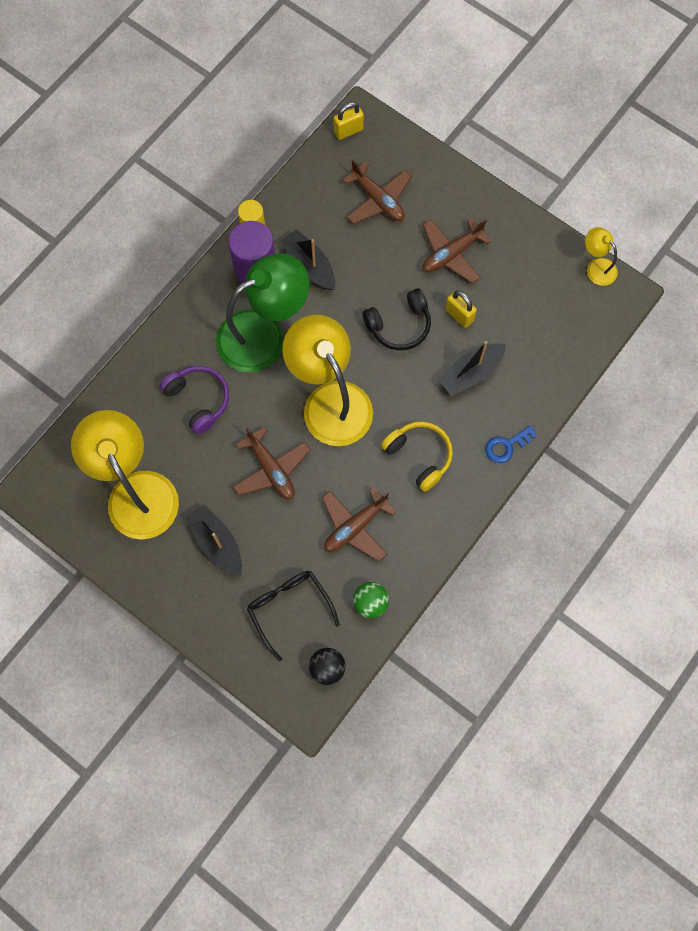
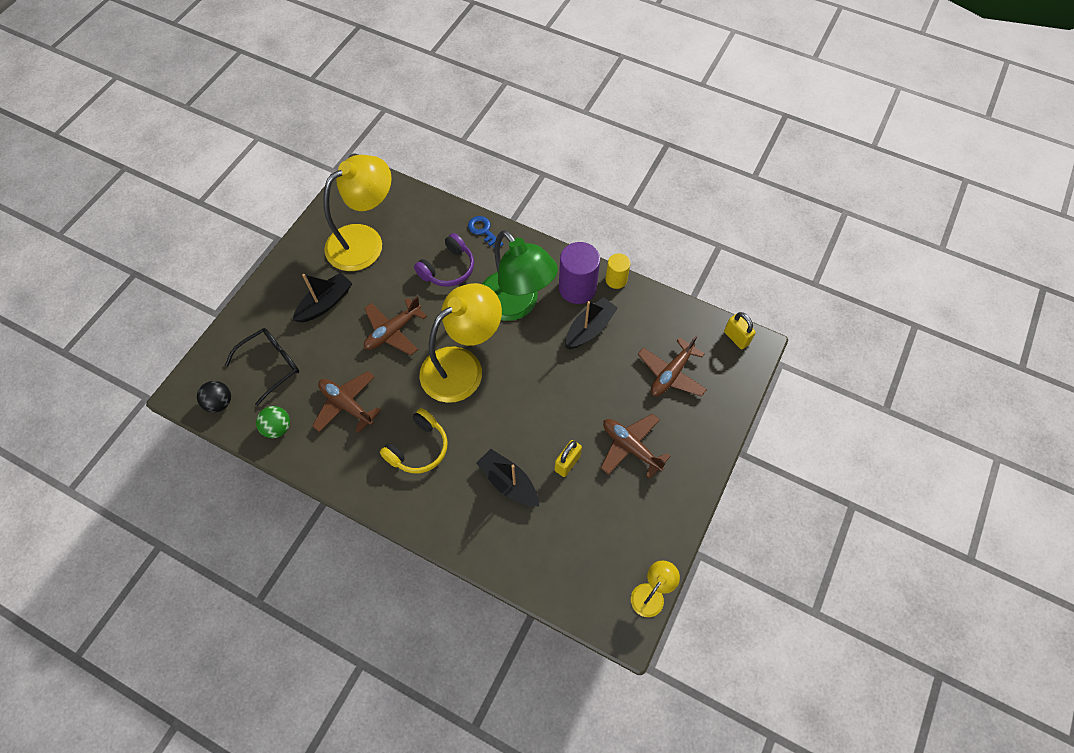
camera: 80 degrees right, 10 degrees down
(399, 325) = (546, 412): black headphones -> none
(506, 446) = (438, 526): blue key -> blue key (483, 231)

